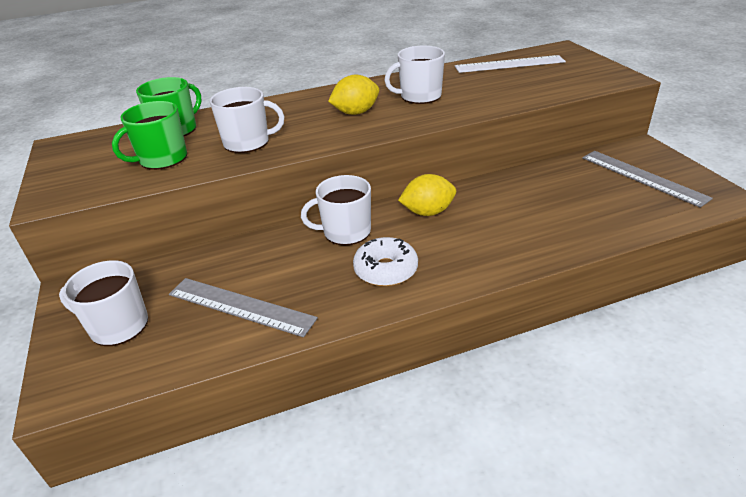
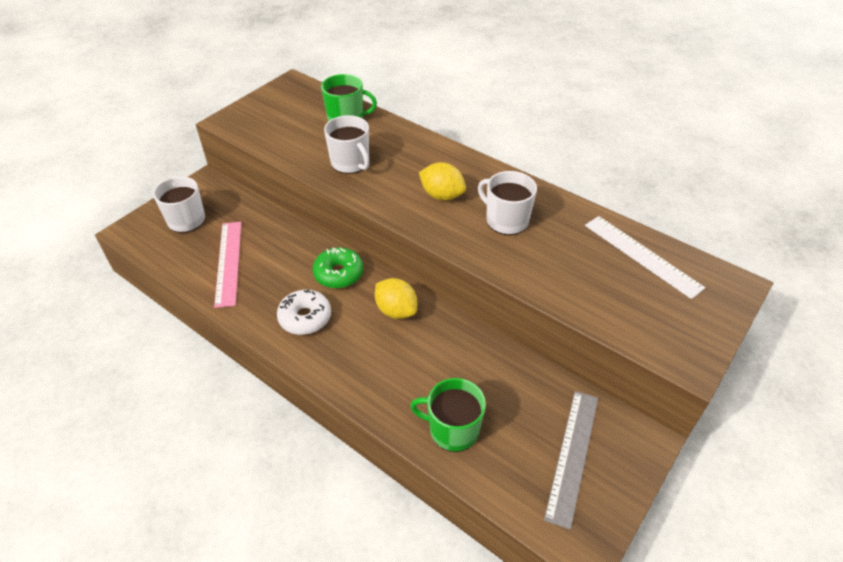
camera: 55 degrees right, 10 degrees up
(162, 159) = (301, 136): green mug -> green mug (452, 429)
(240, 306) = (228, 262): grey ruler -> pink ruler
(345, 232) = (338, 273): white mug -> green donut

